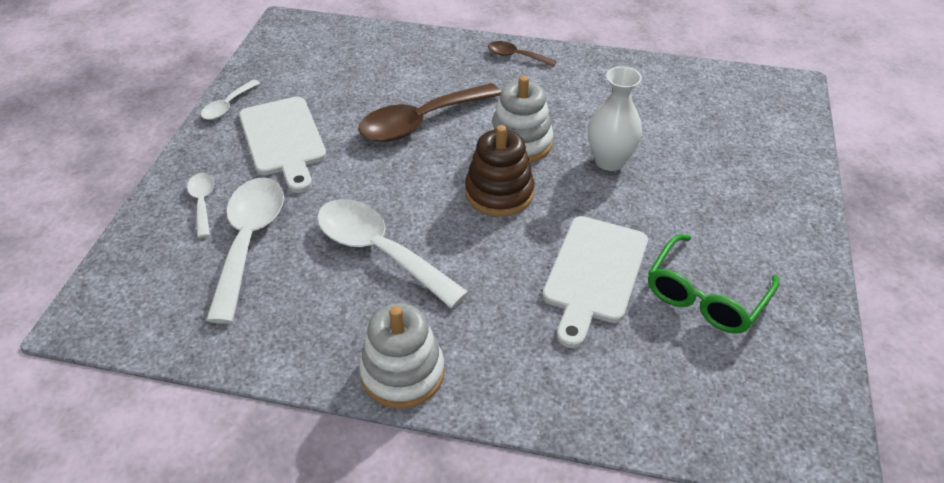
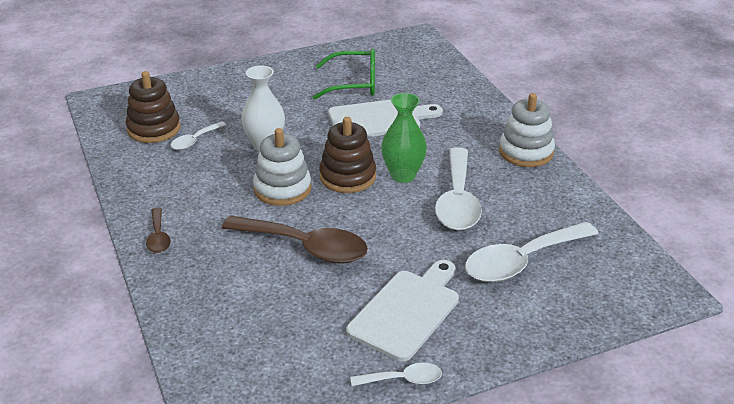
camera: 125 degrees left, 10 degrees down
(202, 202) = (520, 310): white spoon -> white spoon (194, 141)
(462, 234) = (403, 175): none -> green vase
(703, 103) = (154, 129): none -> brown stacking toy

